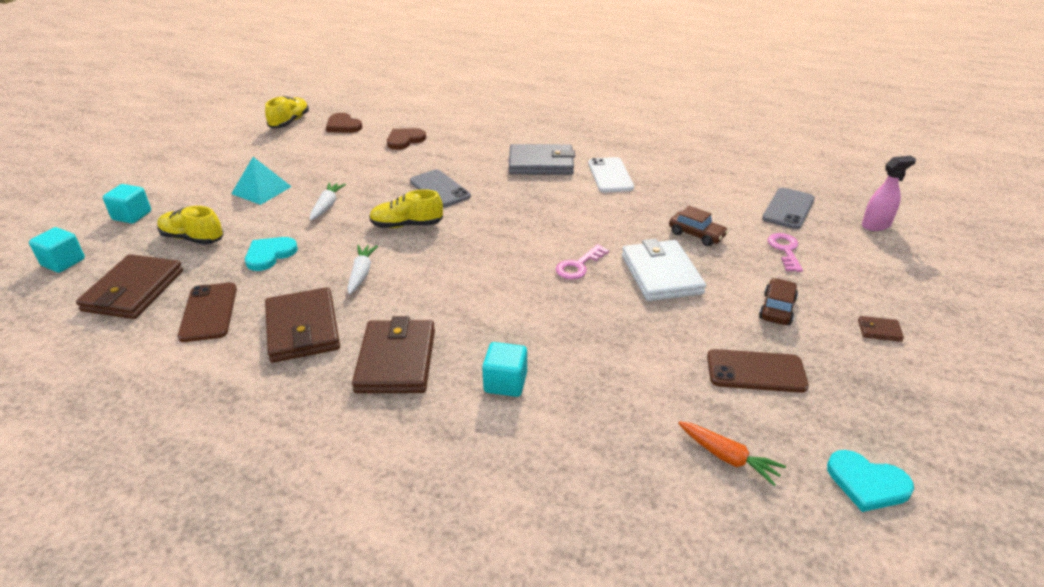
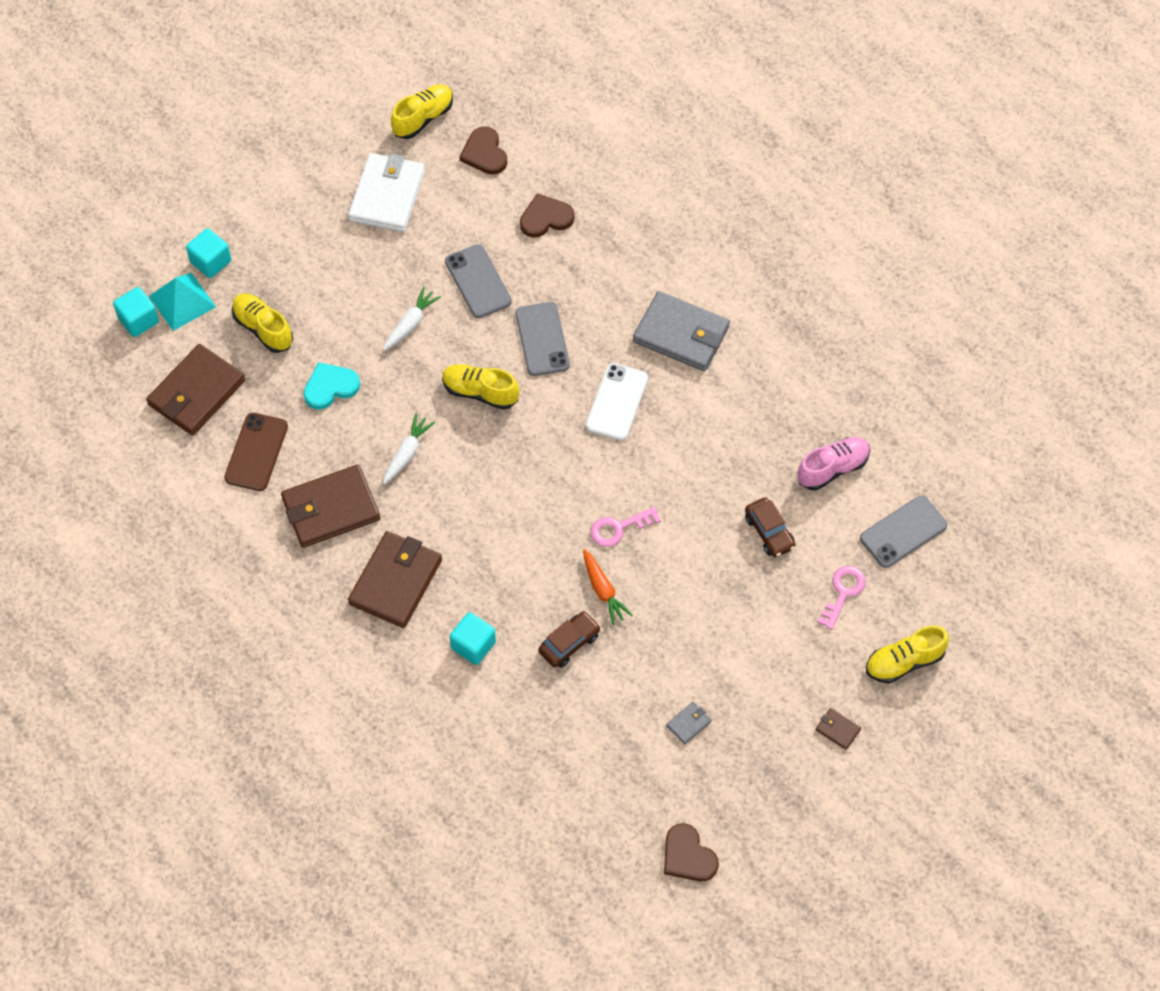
camera: 25 degrees right, 25 degrees up
(261, 190) = (351, 264): turquoise pyramid -> turquoise pyramid (182, 301)
(302, 329) = (331, 509): brown wallet -> brown wallet turned 60 degrees clockwise
(371, 175) = (478, 281): none -> grey phone
(610, 175) = (747, 390): white phone -> white phone (617, 402)
(661, 274) = (691, 574): white wallet -> white wallet (387, 196)
(706, 194) = (832, 468): none -> pink shoe
(728, 458) = (602, 791): orange carrot -> orange carrot (603, 591)
(756, 371) = (688, 724): brown phone -> grey wallet
(777, 309) = (766, 665): brown car -> brown car (569, 643)
(867, 483) = (688, 856): turquoise heart -> brown heart
(874, 273) = (904, 662): none -> yellow shoe
(876, 225) = (975, 597): pink spray bottle -> none

